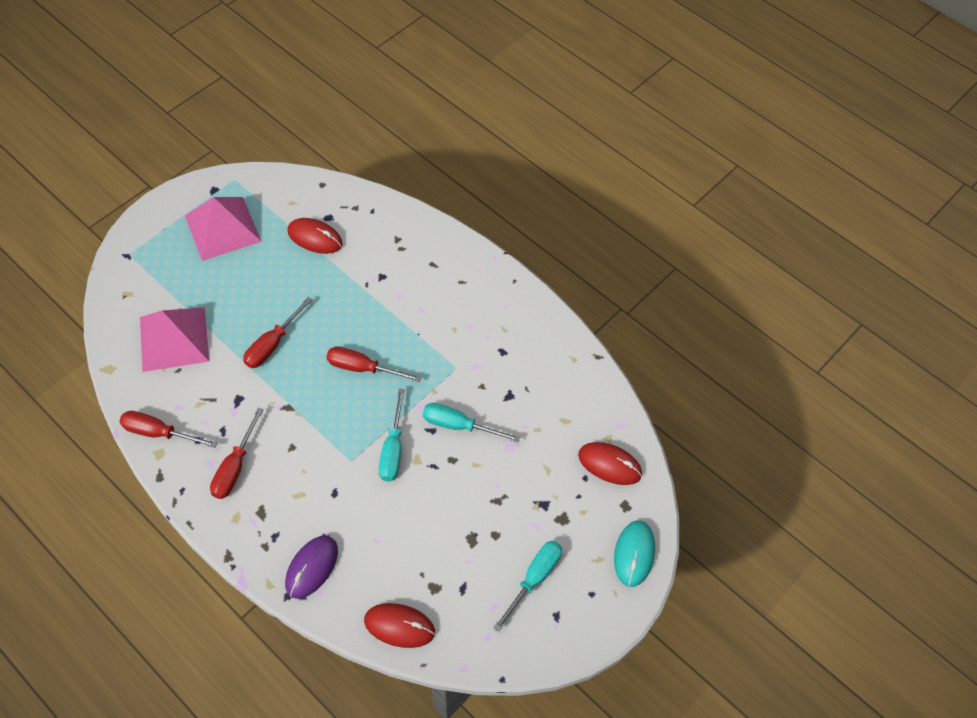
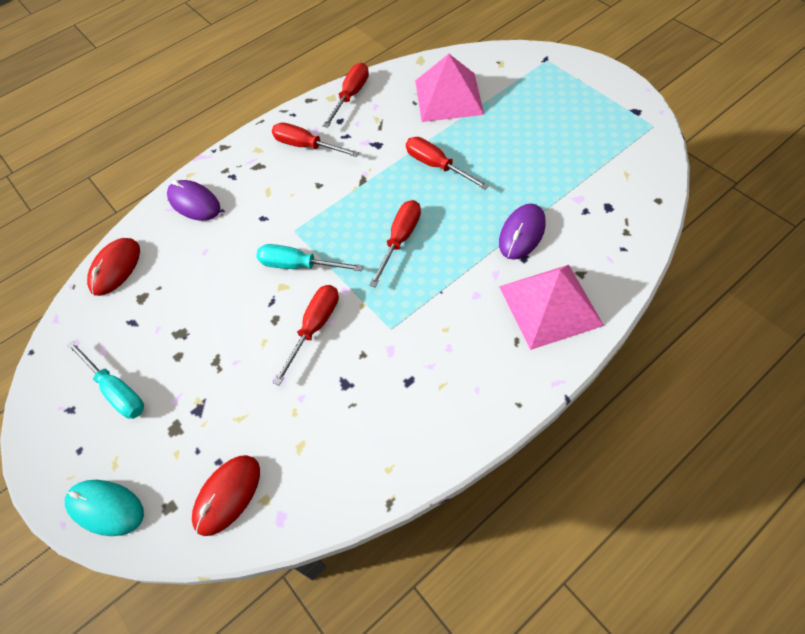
camera: 105 degrees right, 0 degrees up
(222, 228) = (584, 121): pink pyramid -> pink pyramid (550, 305)
(315, 238) = (577, 195): red mouse -> none
(356, 277) = (522, 233): none -> purple mouse
(459, 426) = (314, 328): turquoise screwdriver -> red screwdriver

